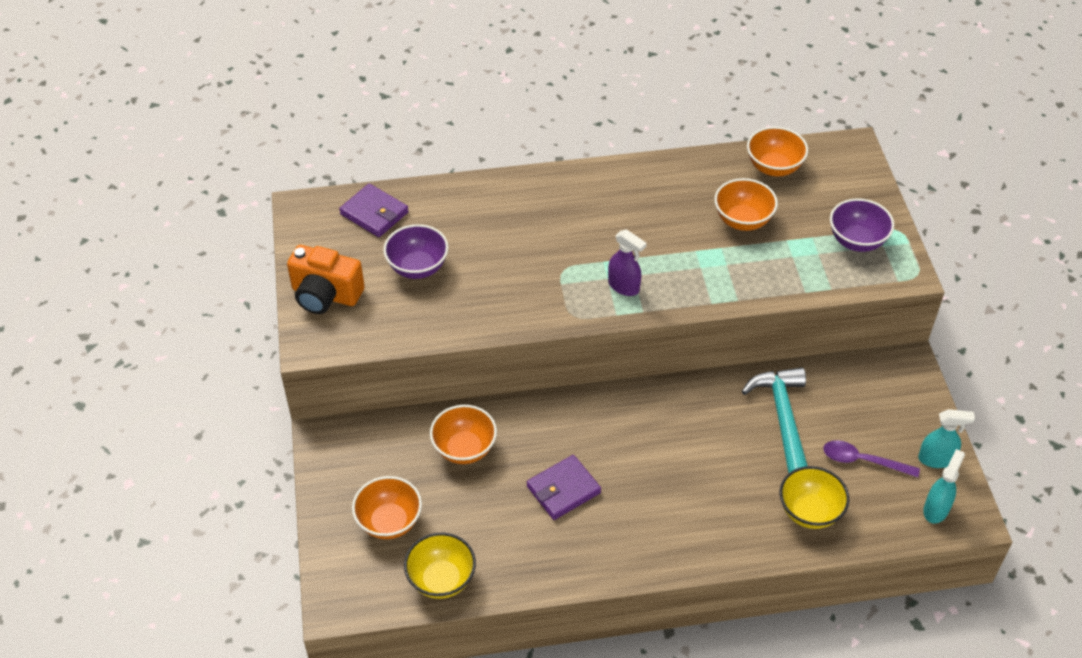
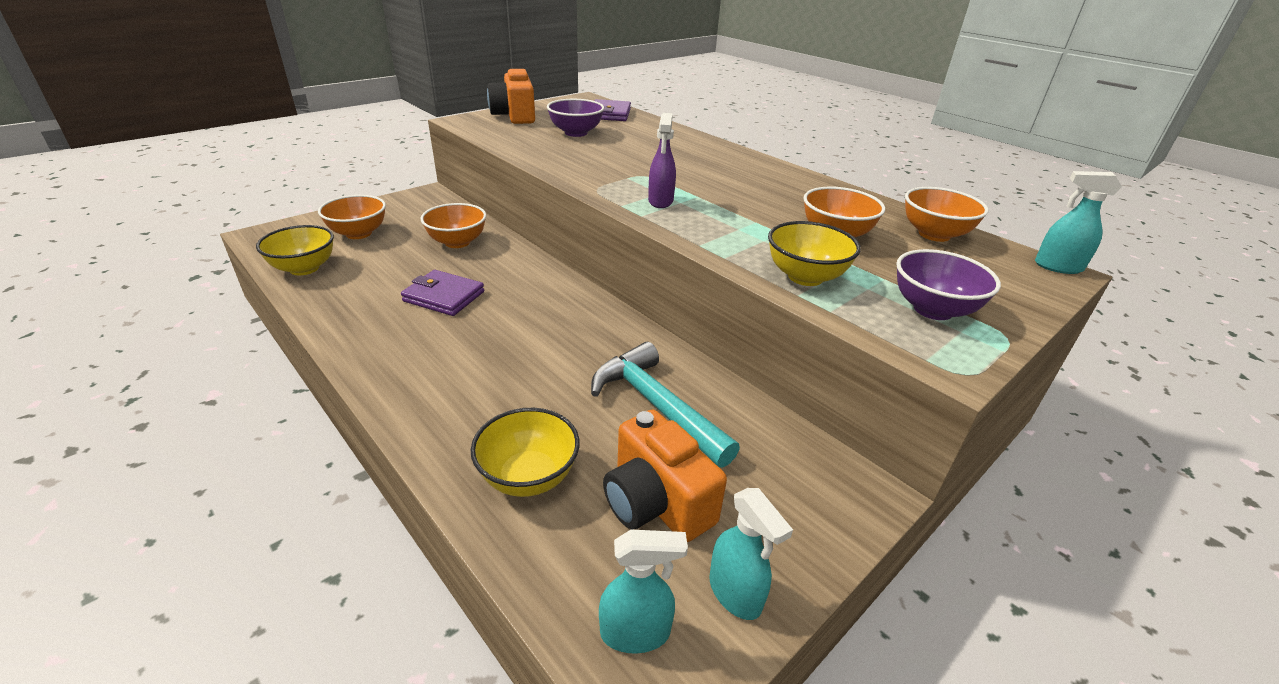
camera: 55 degrees right, 15 degrees down
(783, 418) = (657, 406): turquoise hammer -> turquoise hammer turned 90 degrees counterclockwise
(787, 274) = (805, 277): none -> yellow bowl
(848, 142) = (1057, 267): none -> turquoise spray bottle
(863, 461) = (656, 502): purple spoon -> orange camera

